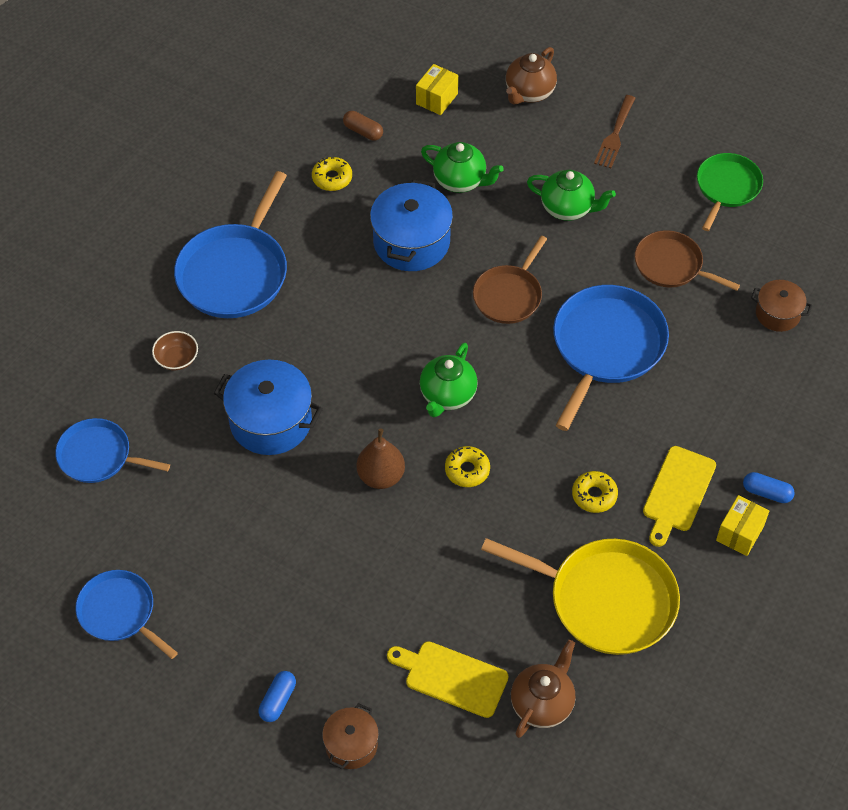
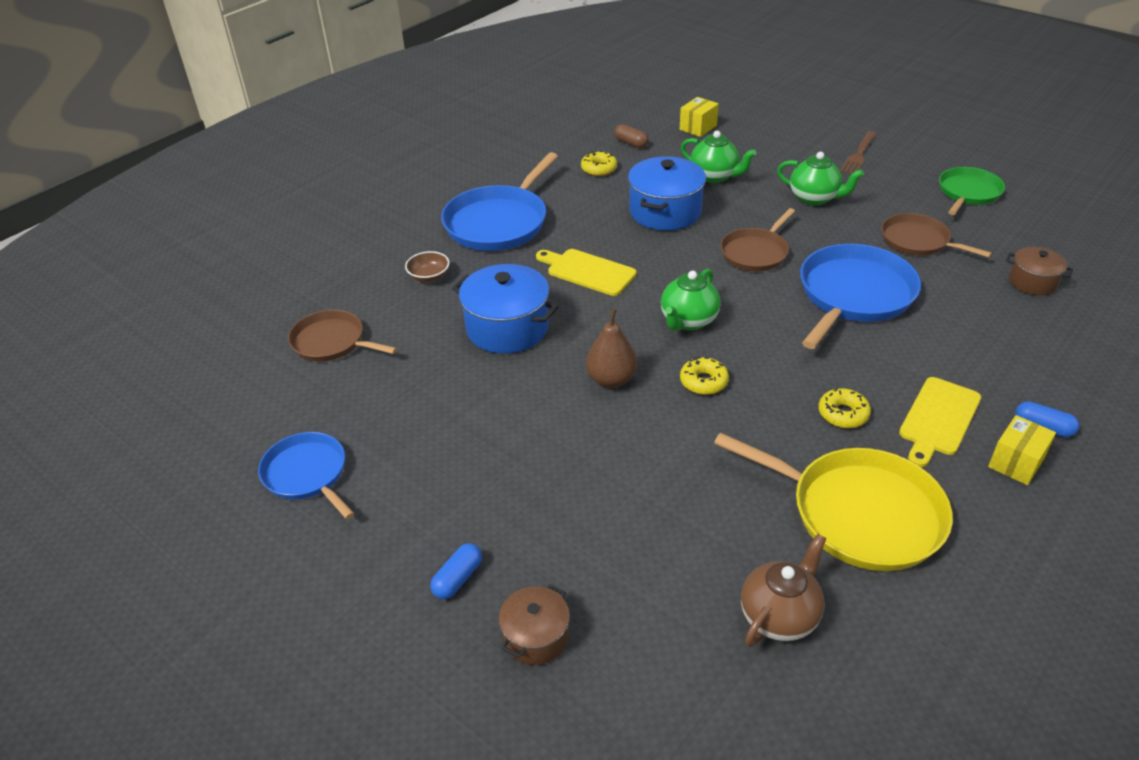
camera: 10 degrees right, 15 degrees down
(99, 456) = (332, 342): blue pan -> brown pan
(452, 677) = (668, 575): yellow cutting board -> yellow cutting board (588, 271)
(529, 93) = (780, 127): brown teapot -> none

